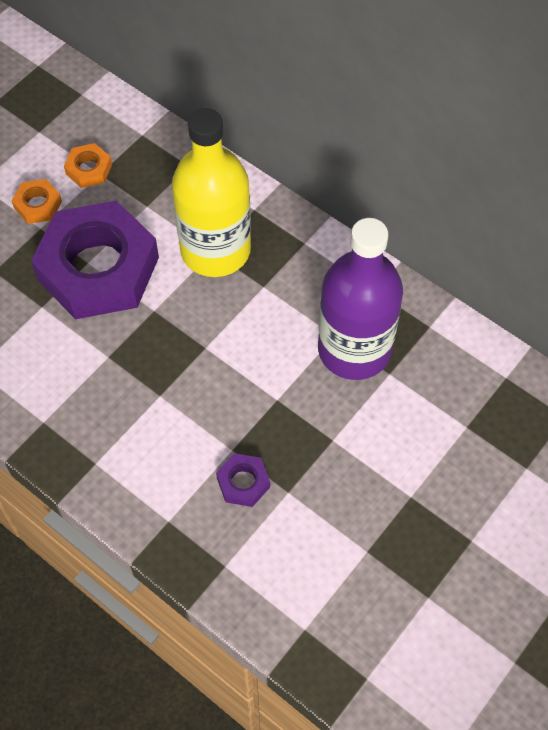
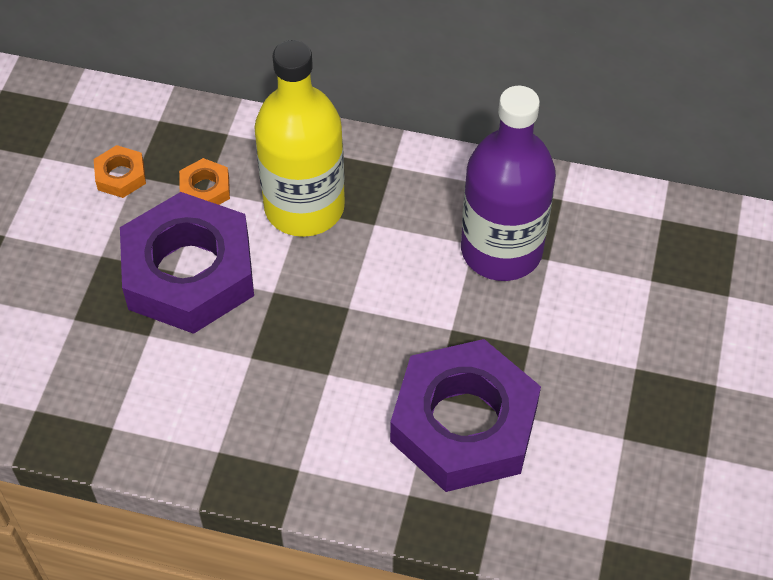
camera: 25 degrees left, 5 degrees down
(38, 205) = (85, 233): orange nut -> orange nut (205, 189)
(243, 482) = (464, 424): purple nut -> purple nut, size x2.49

